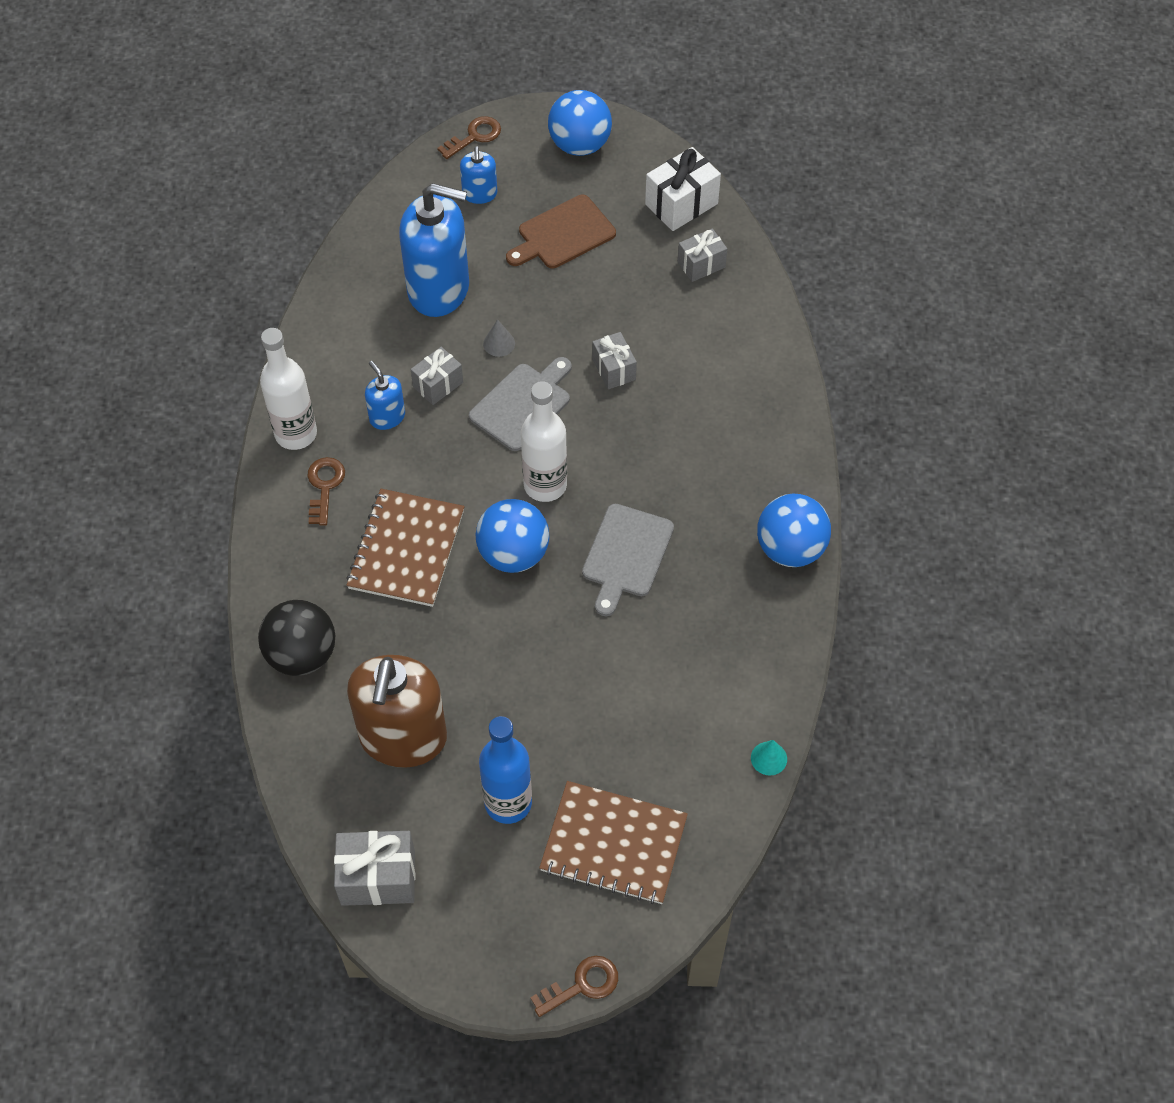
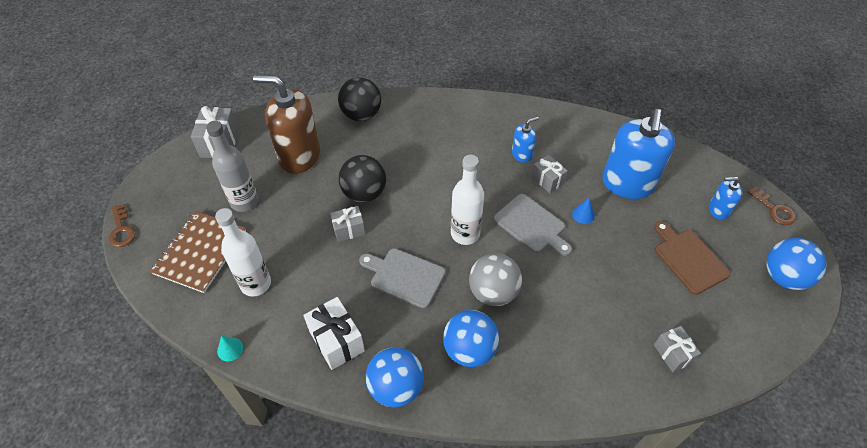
camera: 95 degrees right, 5 degrees down
(296, 434) = (510, 113): white bottle -> white bottle (256, 284)
(324, 486) = (472, 125): brown key -> none
(406, 549) = (424, 161): brown notebook -> none
(478, 626) = (364, 193): none -> black ball
(499, 343) = (583, 214): grey cone -> blue cone
(508, 802) = (244, 201): blue bottle -> grey bottle
(513, 554) = (414, 213): blue ball -> blue ball (469, 349)
(614, 369) = (563, 282): grey gift -> grey gift (349, 230)
(638, 448) = (493, 292): none -> grey ball
(681, 204) = (736, 345): white gift -> white gift (336, 341)

